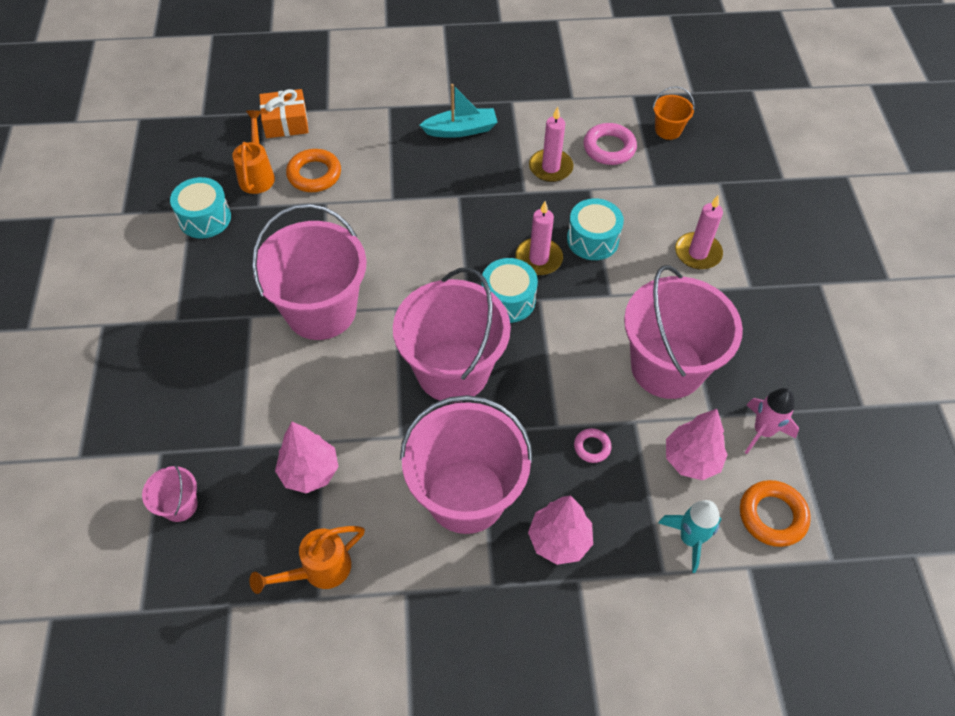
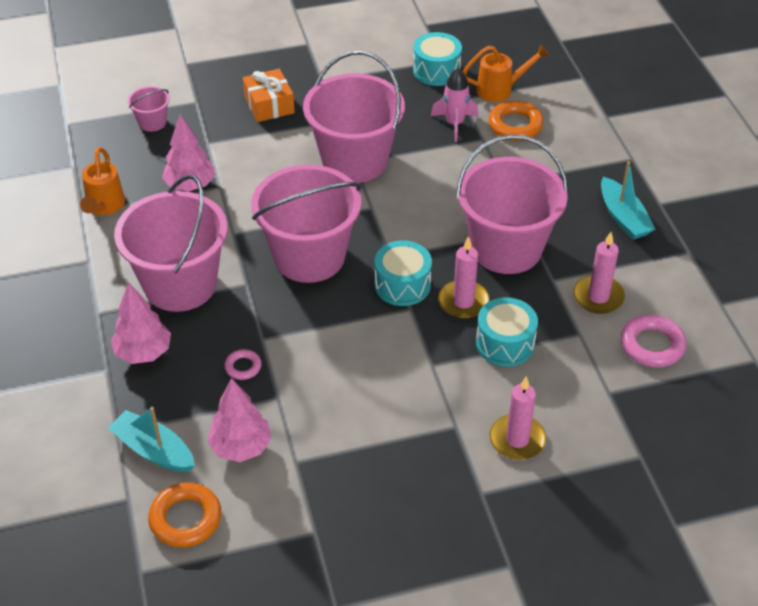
camera: 80 degrees right, 10 degrees down
(286, 122) = (575, 93): orange gift -> orange gift (269, 105)
(318, 570) = (104, 207): orange watering can -> orange watering can turned 135 degrees counterclockwise
(667, 367) = (350, 420): pink bucket -> pink bucket (506, 248)
(668, 130) = (709, 399): orange bucket -> none
(690, 539) = (154, 450): turquoise rocket -> turquoise boat
(763, 431) = (285, 509): pink rocket -> pink rocket (454, 124)

